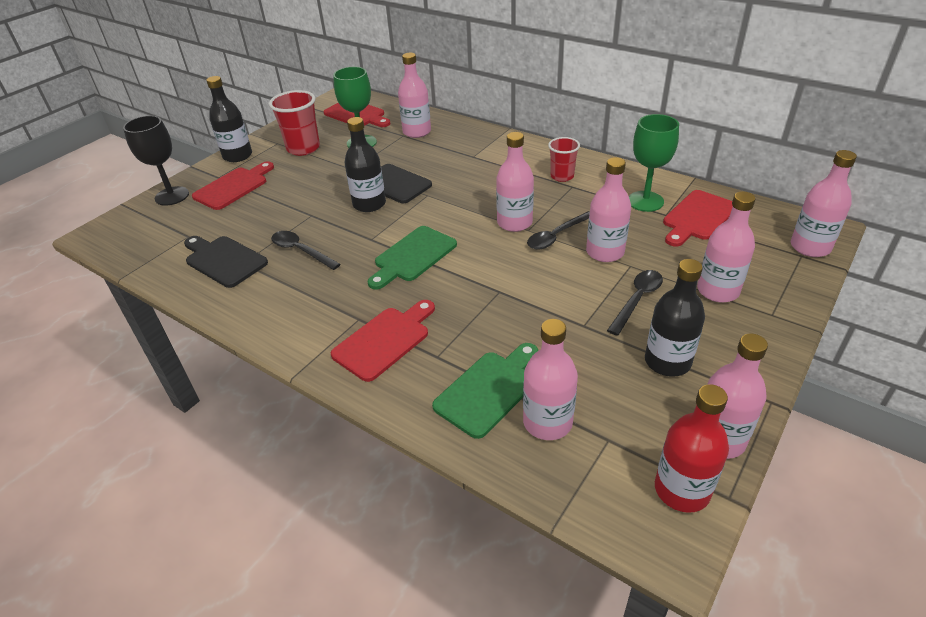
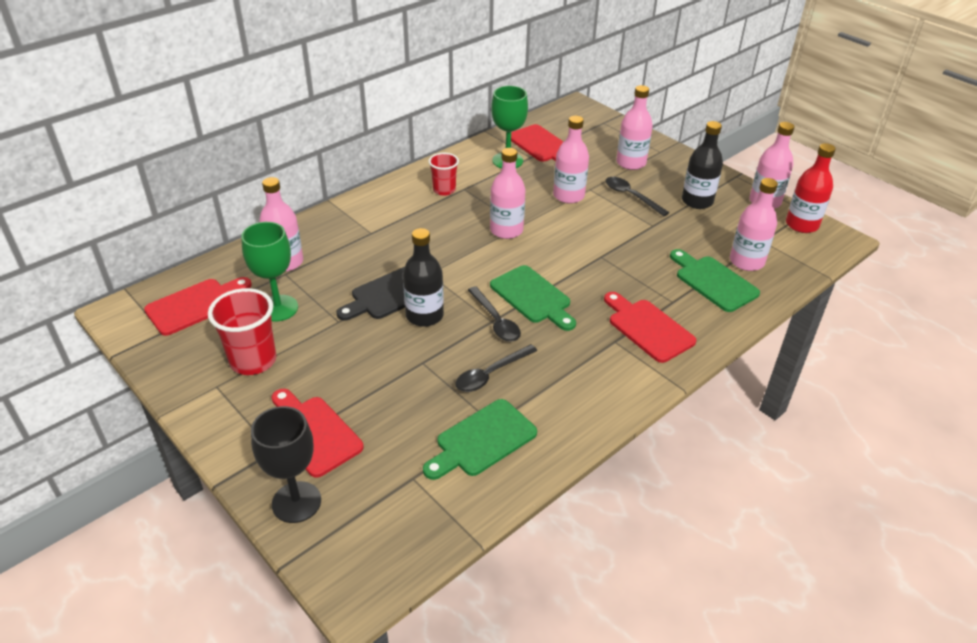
camera: 80 degrees left, 0 degrees up
(224, 260) = (482, 440): black cutting board -> green cutting board
(237, 156) = (224, 429): black bottle -> none
(556, 236) = (536, 213): black spoon -> black spoon (495, 321)
(810, 247) = (595, 117): pink bottle -> none

